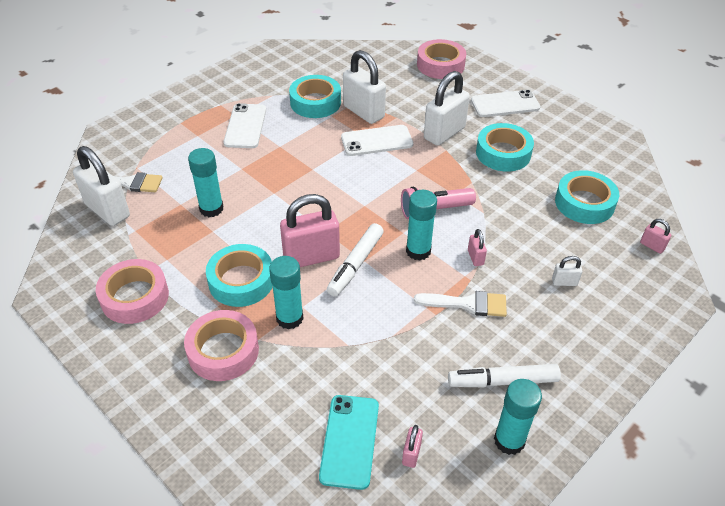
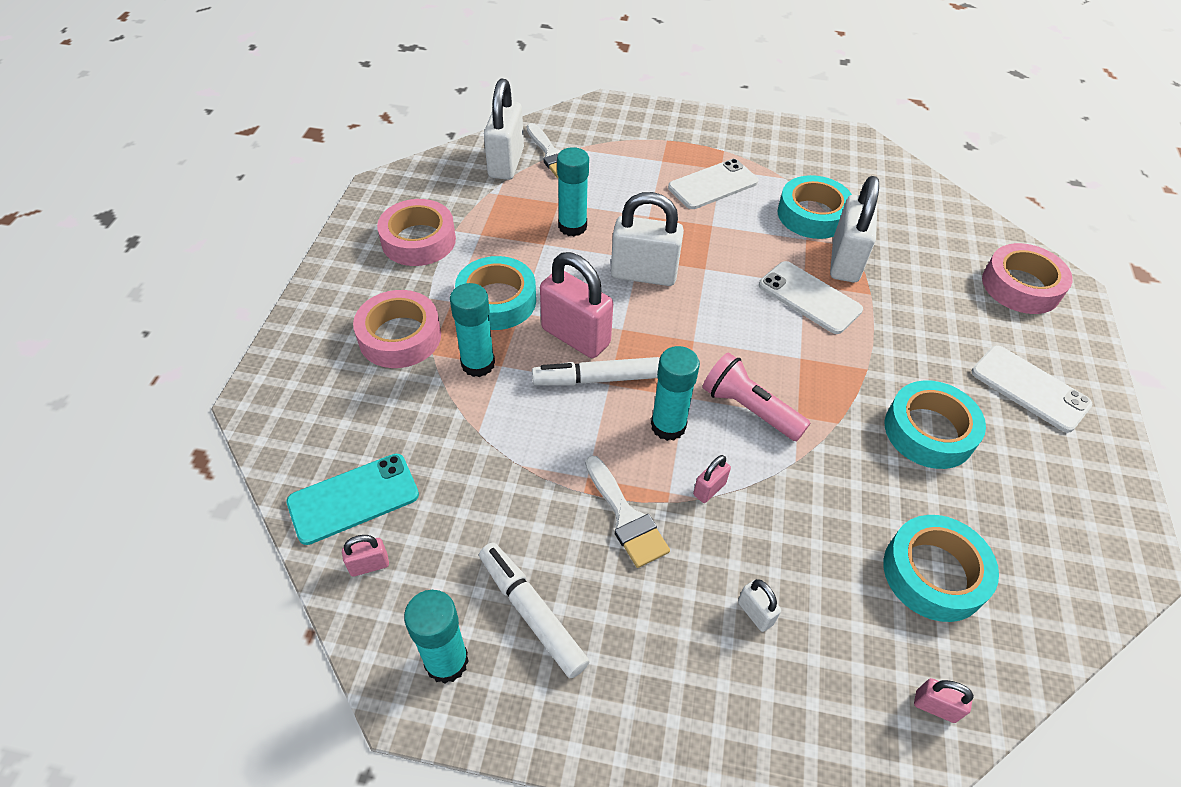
camera: 55 degrees right, 5 degrees up
(444, 133) = (896, 352): white padlock -> white padlock (644, 274)
(652, 246) = (935, 706): pink padlock -> pink padlock turned 75 degrees counterclockwise

